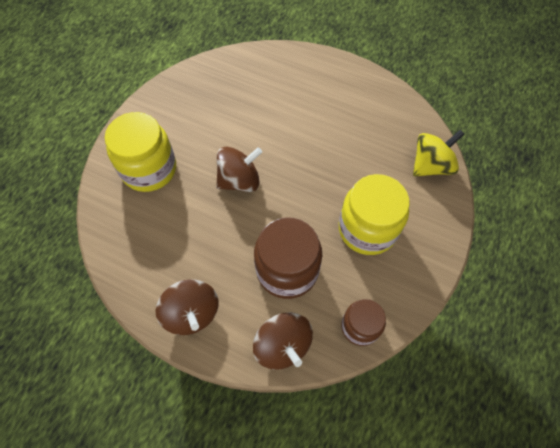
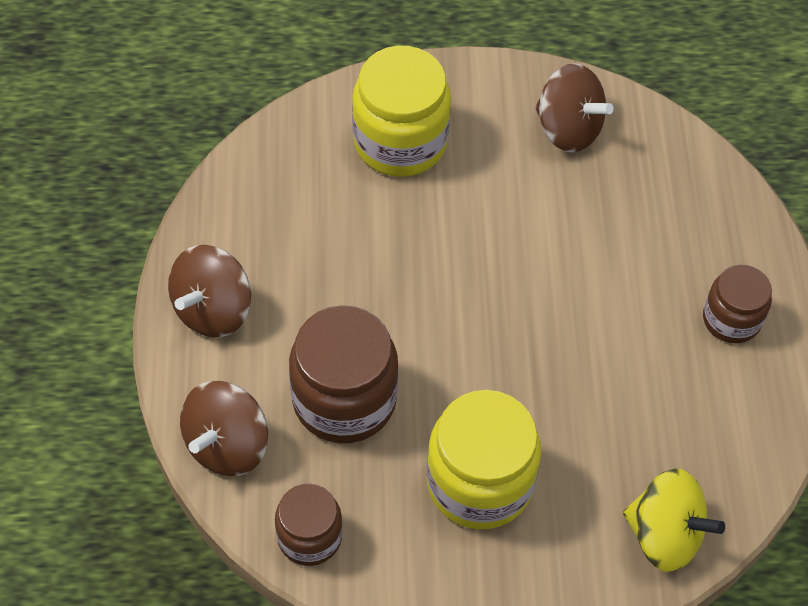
camera: 60 degrees right, 5 degrees down
(239, 180) = (455, 266): brown spinning top -> brown spinning top (568, 129)
(335, 86) = (731, 319): none -> brown jar

